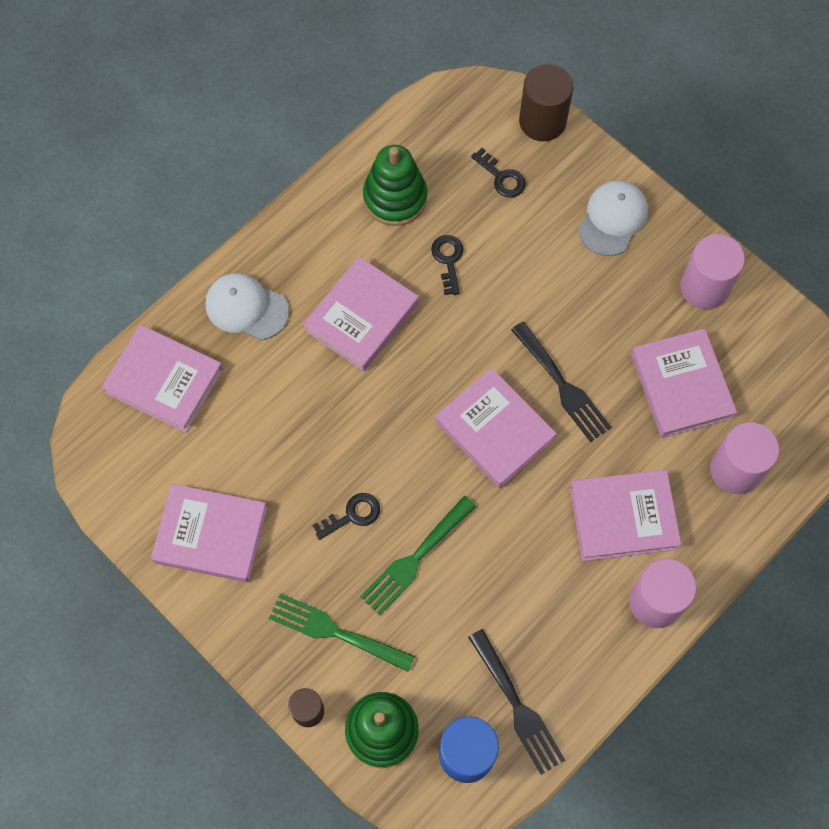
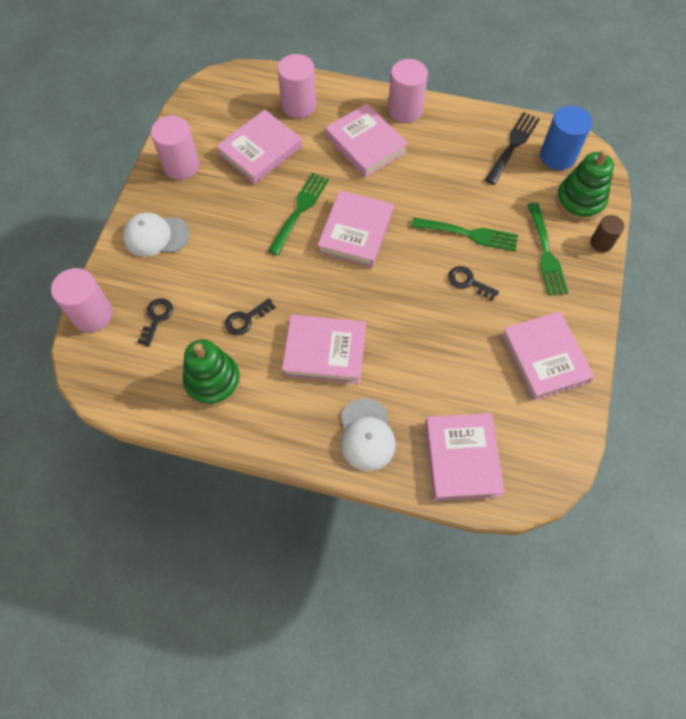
camera: 120 degrees left, 5 degrees down
(542, 121) = (92, 315): brown cylinder -> pink cylinder
(563, 386) = (300, 210): black fork -> green fork

